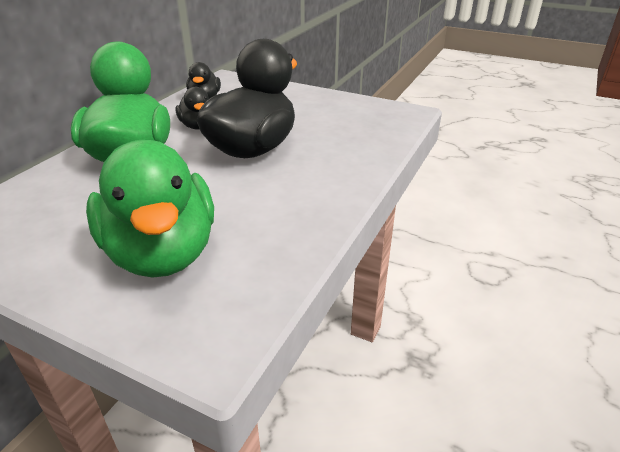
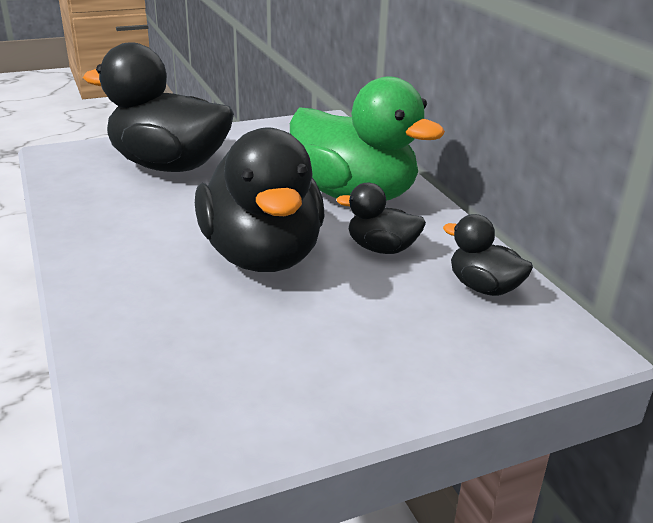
camera: 130 degrees right, 5 degrees down
(162, 253) = (169, 166): green duck -> black duck

